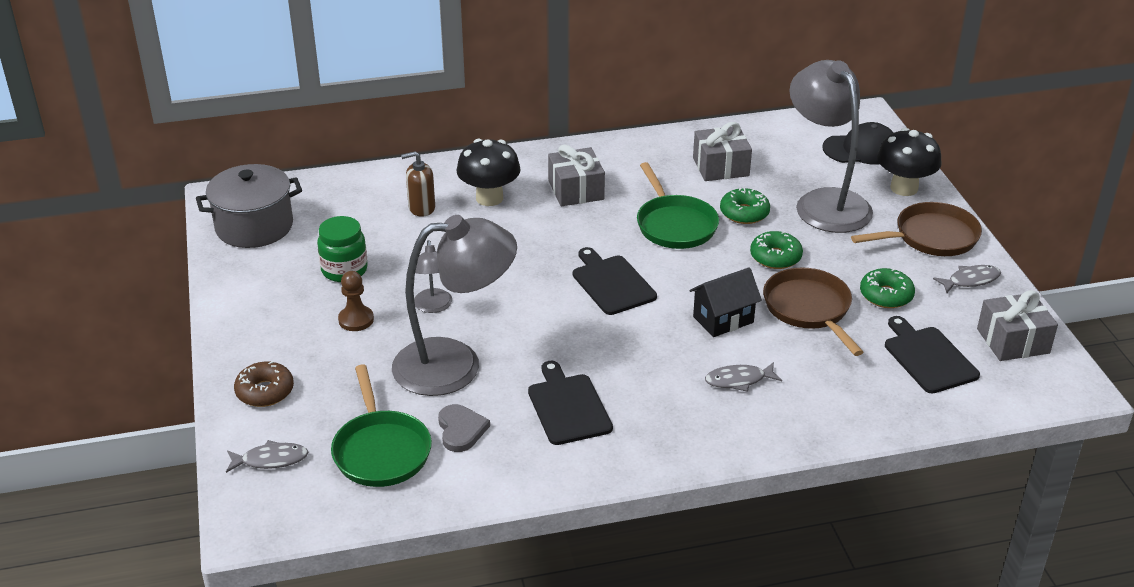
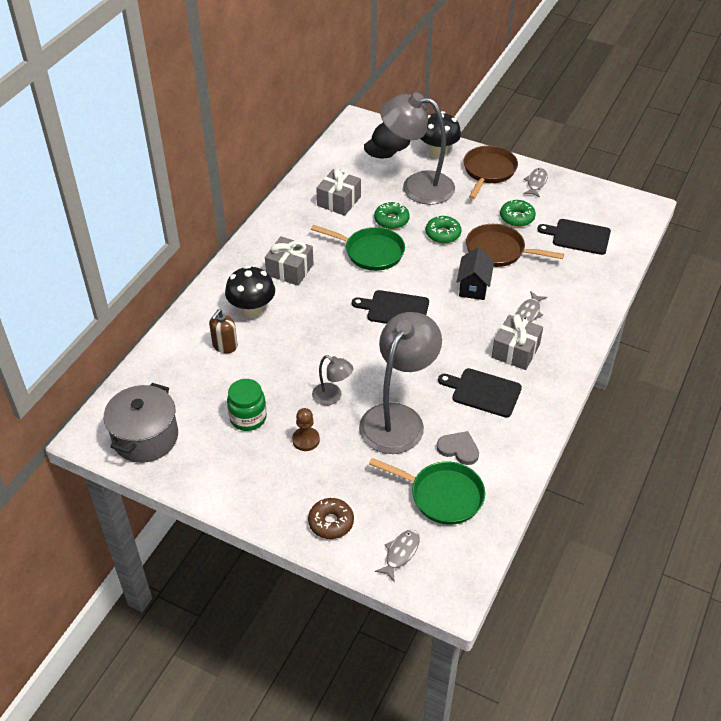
camera: 50 degrees left, 10 degrees up
(1013, 341) = (594, 202): grey gift -> grey gift (515, 351)

